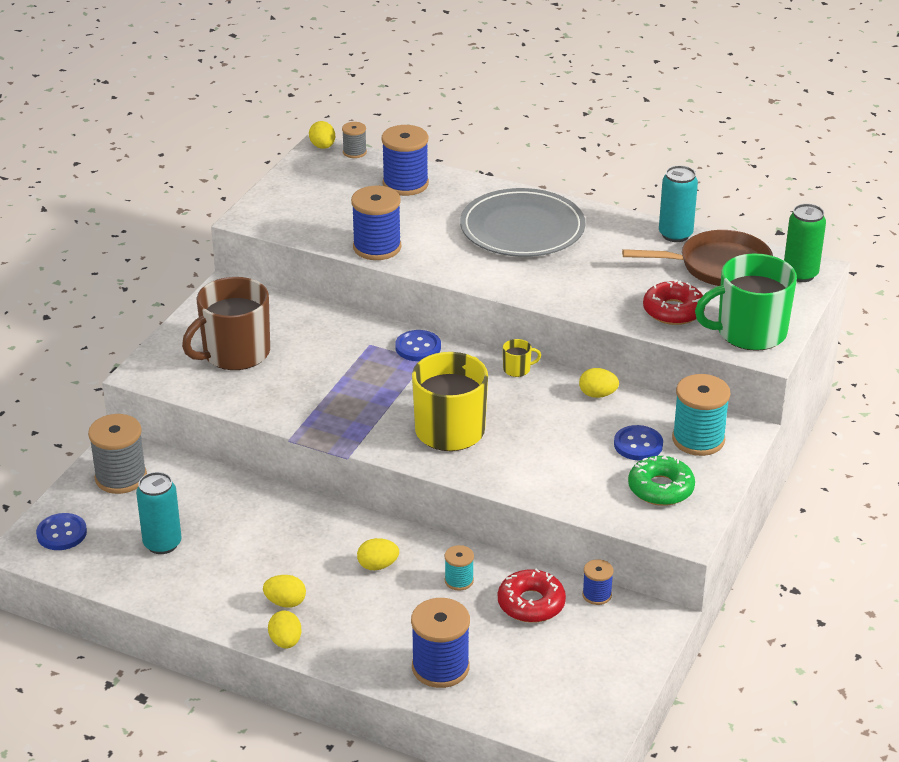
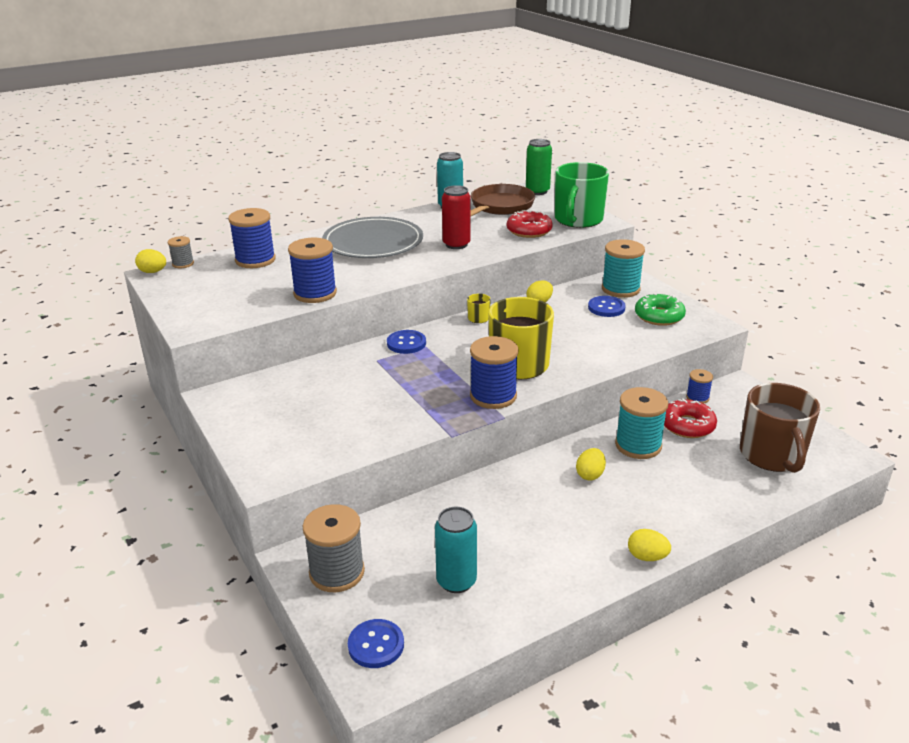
camera: 55 degrees left, 5 degrees down
(235, 353) = (305, 421): brown mug -> brown mug (772, 455)
(285, 602) = (596, 538): yellow egg -> none
(440, 667) = (731, 490): blue spool -> blue spool (493, 396)
(459, 580) = (638, 445): turquoise spool -> turquoise spool, size x1.88
(579, 279) = (456, 244): none -> red can

